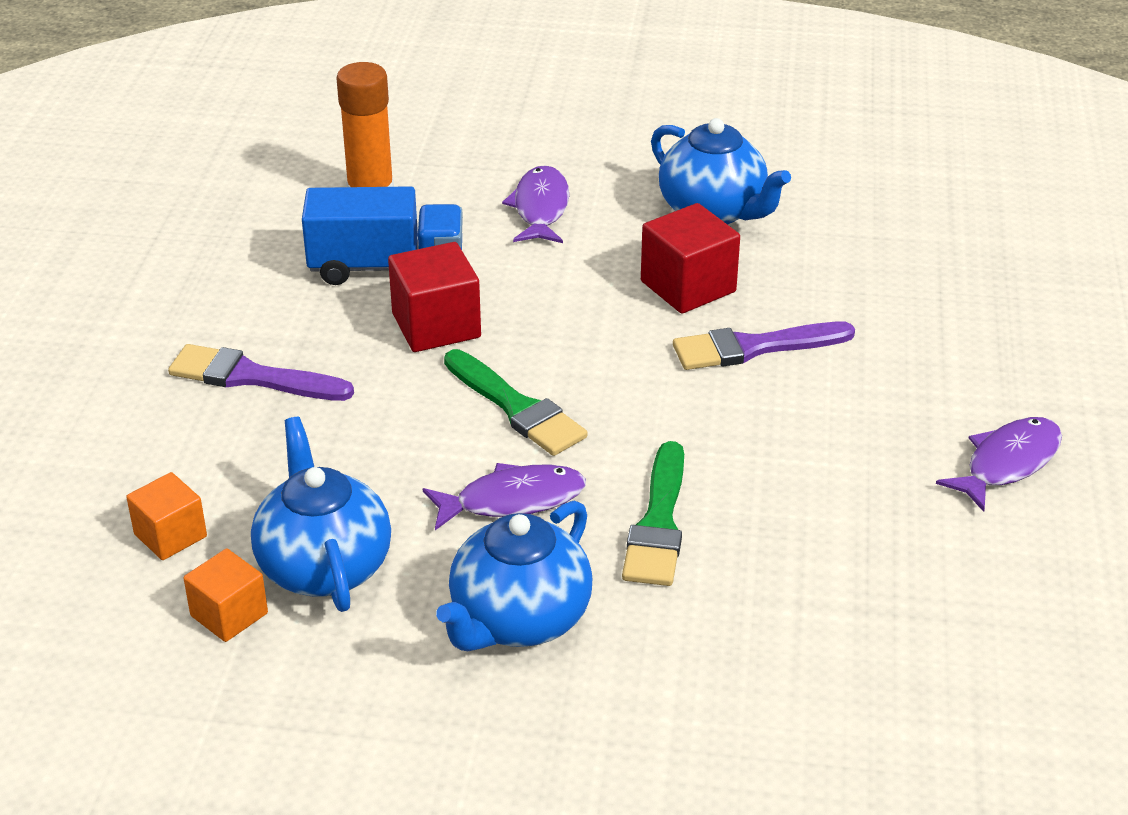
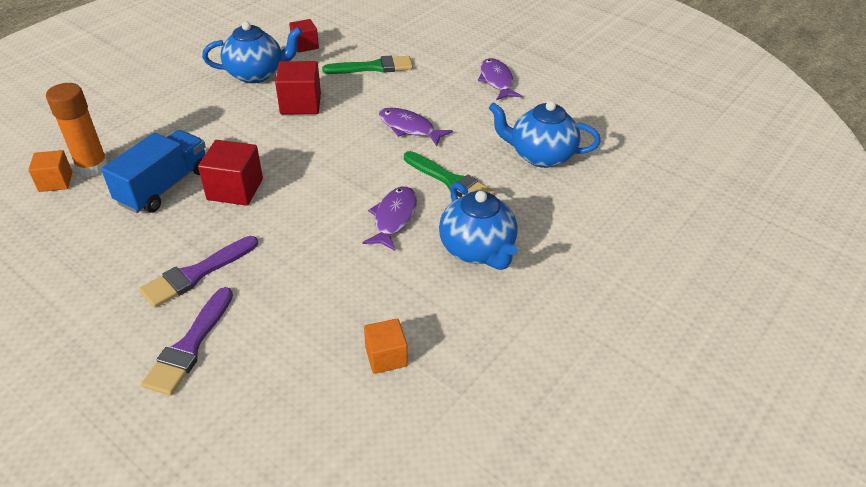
camera: 60 degrees left, 5 degrees up
(170, 535) = (298, 359): orange cube -> orange cube (55, 182)
(324, 566) = (381, 303): blue teapot -> blue teapot (540, 156)
(516, 408) = (328, 189): green brush -> green brush (373, 67)
(540, 208) = (185, 119): purple fish -> purple fish (409, 128)
(754, 347) = (363, 106): purple brush -> purple brush (190, 345)
(845, 217) = (305, 45): none -> red cube

